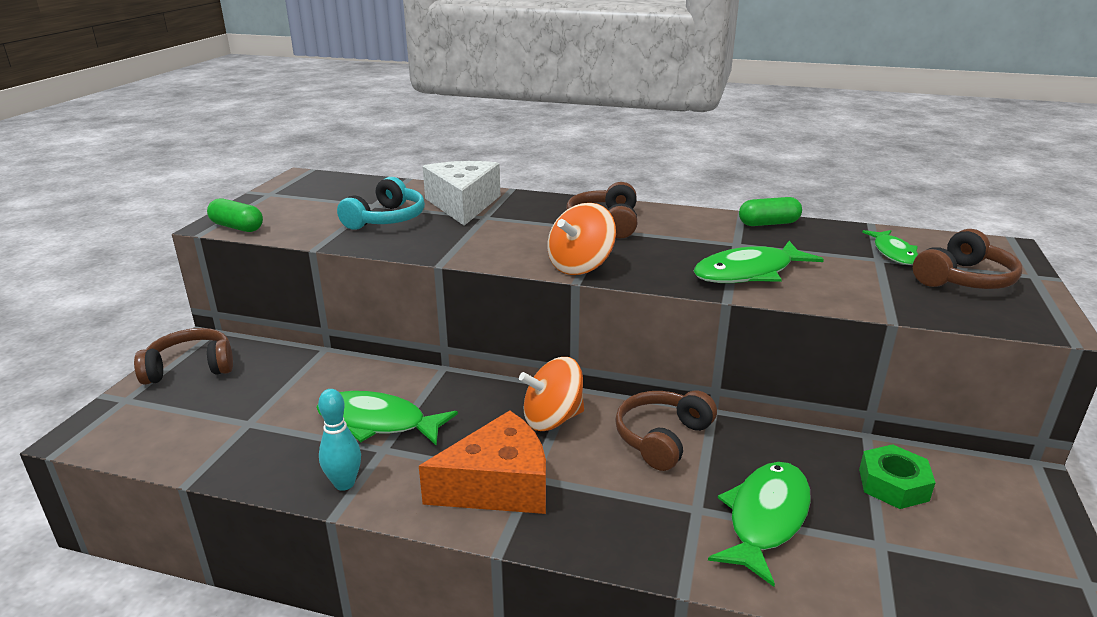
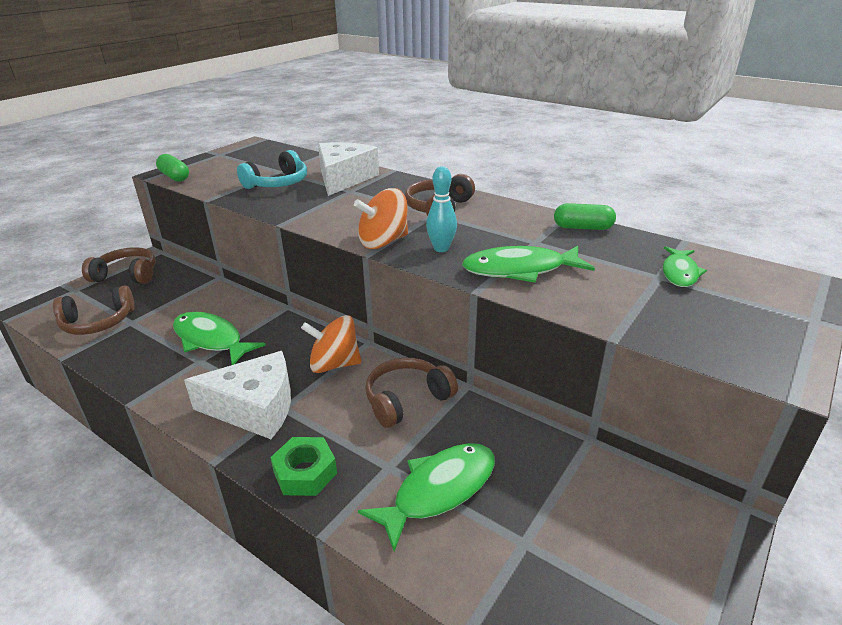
camera: 20 degrees right, 5 degrees up
(344, 483) = (155, 381): turquoise bowling pin -> turquoise bowling pin (441, 248)
(498, 485) = (255, 408): orange cheese -> white cheese
(893, 484) = (579, 491): green nut -> green nut (305, 472)
(963, 279) = (730, 310): brown headphones -> brown headphones (98, 322)

